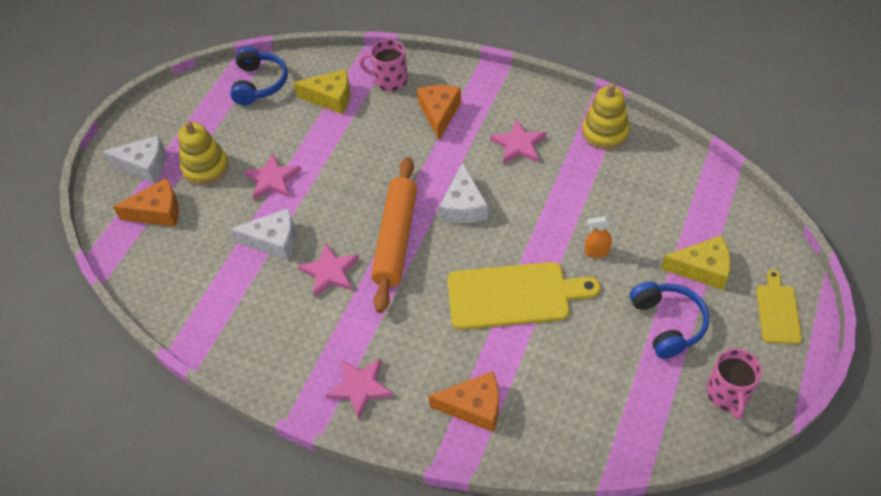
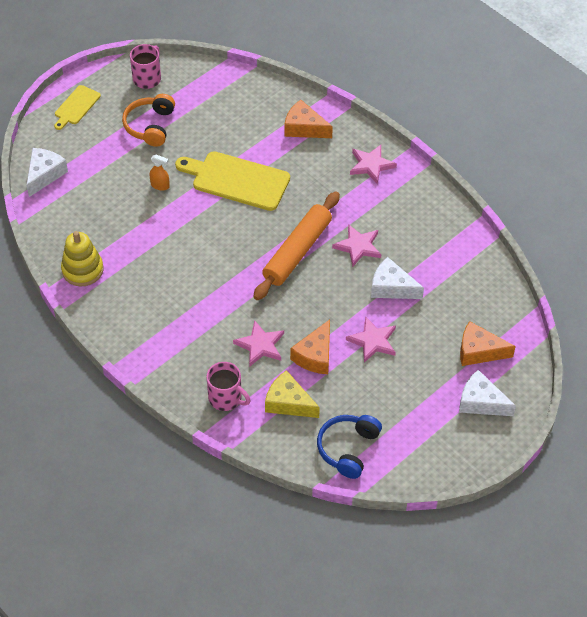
camera: 160 degrees left, 0 degrees up
(205, 168) = (426, 377): yellow stacking toy -> none
(439, 113) = (202, 345): orange cheese -> orange cheese (315, 355)
(463, 206) = (232, 256): white cheese -> white cheese (44, 175)
(518, 145) = (157, 288): pink star -> pink star (260, 345)
(668, 323) = (150, 126): blue headphones -> orange headphones
(702, 269) = (99, 147): yellow cheese -> none

